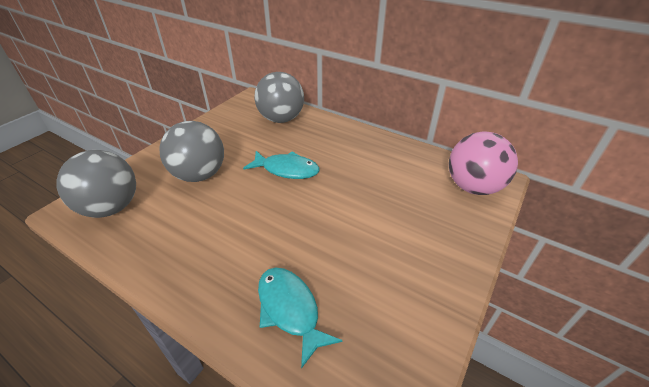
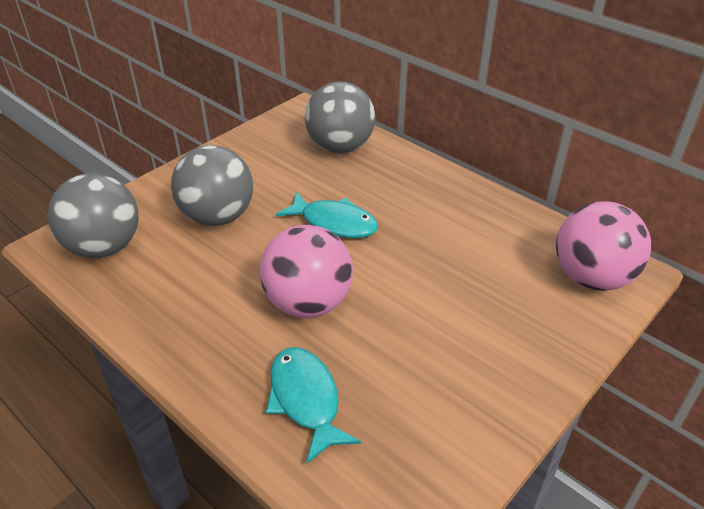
camera: 10 degrees right, 0 degrees up
(278, 230) = (308, 303): none -> pink ball

